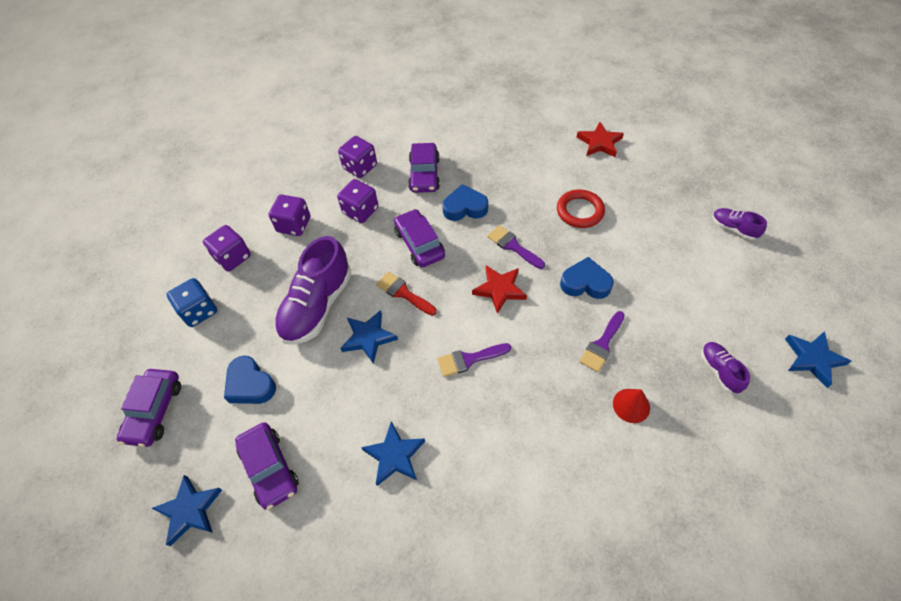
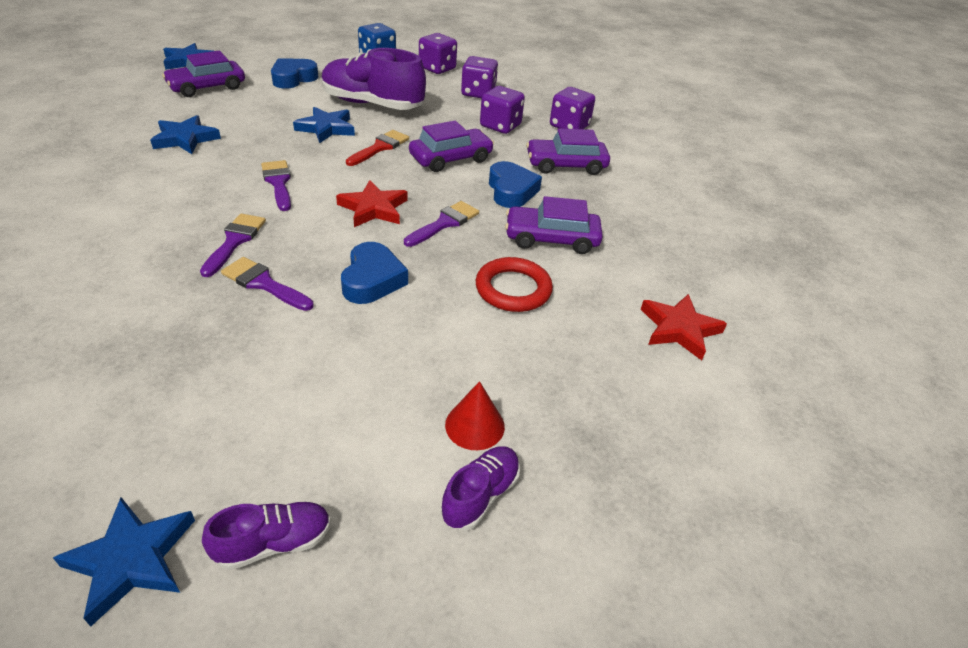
camera: 80 degrees right, 15 degrees down
(155, 411) = (283, 47): purple car -> purple car (551, 239)
(556, 373) = (235, 241): none -> purple brush
(631, 405) = (158, 298): red cone -> red cone (475, 425)
(719, 371) = (169, 404): purple shoe -> purple shoe (274, 543)

